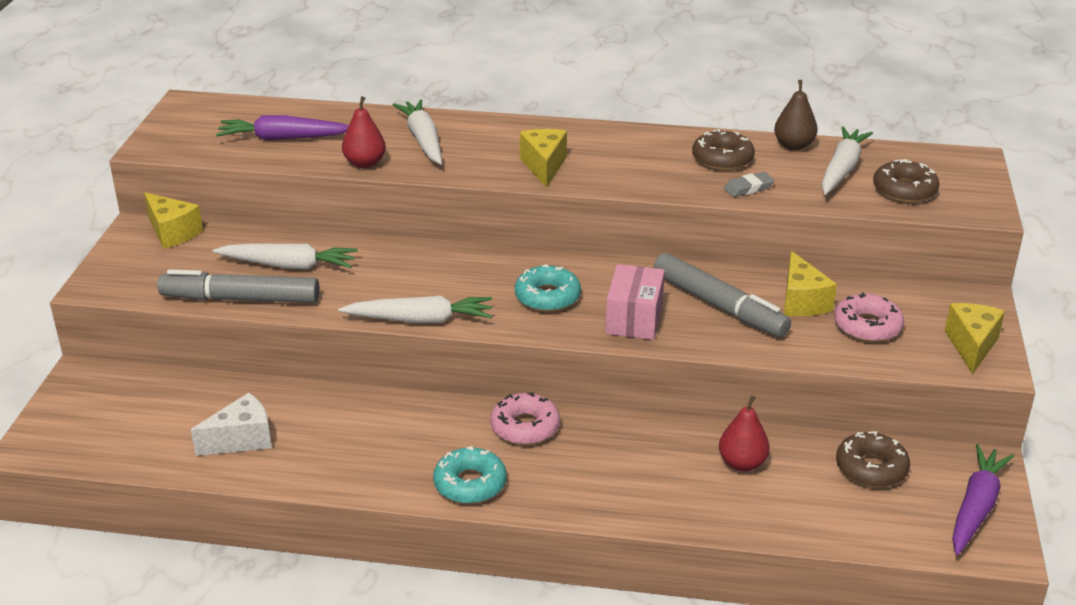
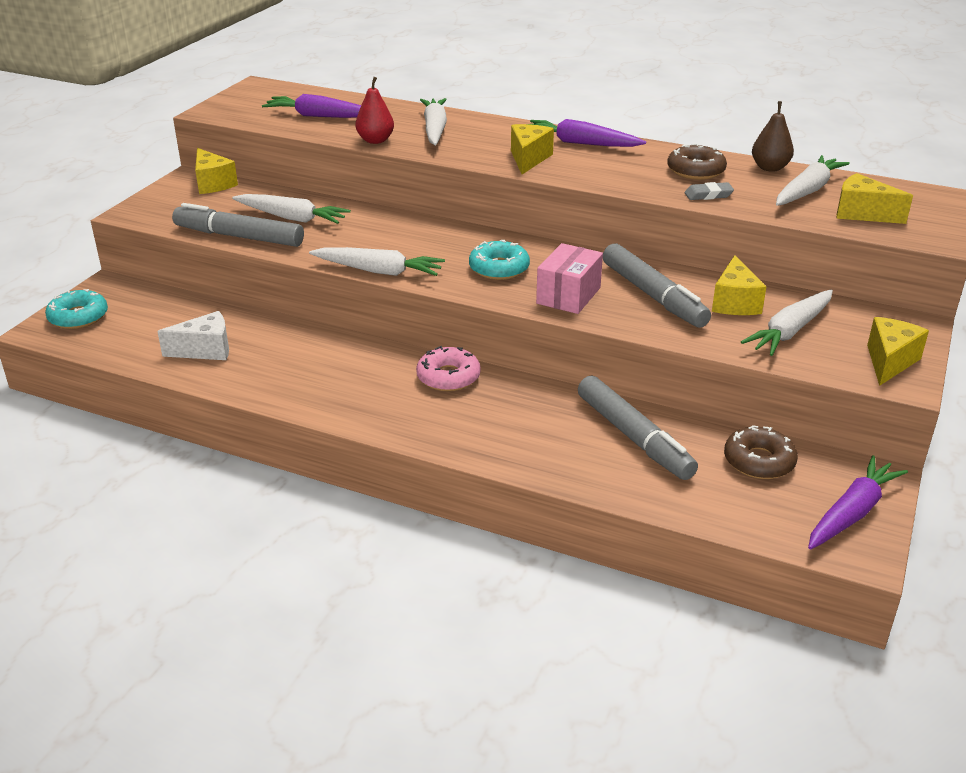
camera: 15 degrees right, 0 degrees up
(470, 484) = (377, 414): turquoise donut -> turquoise donut (78, 317)
(589, 139) = (581, 143): none -> purple carrot
(742, 463) = (634, 437): red pear -> grey marker
(867, 326) = (790, 331): pink donut -> white carrot
(904, 190) = (862, 213): brown donut -> yellow cheese

